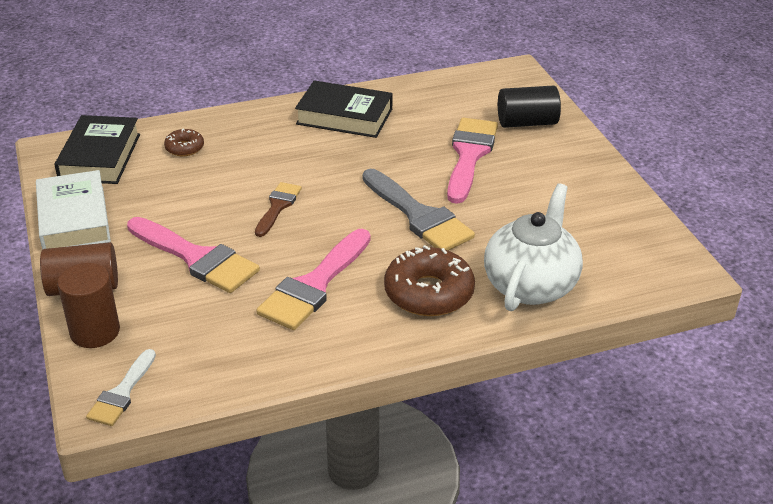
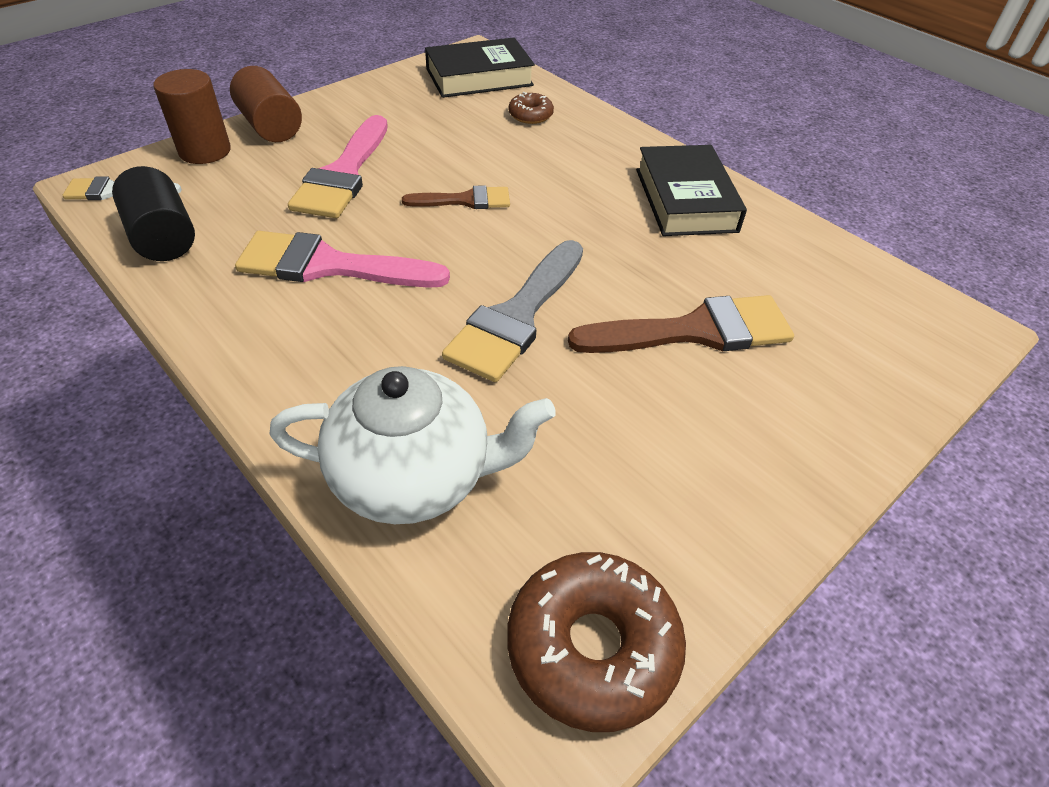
camera: 65 degrees right, 10 degrees up
(74, 219) = (373, 93): white book -> none
(429, 293) = (352, 368): brown donut -> brown donut (592, 647)
(469, 155) = (695, 331): pink brush -> brown brush
(527, 122) = (837, 374): black cylinder -> black cylinder (163, 237)

